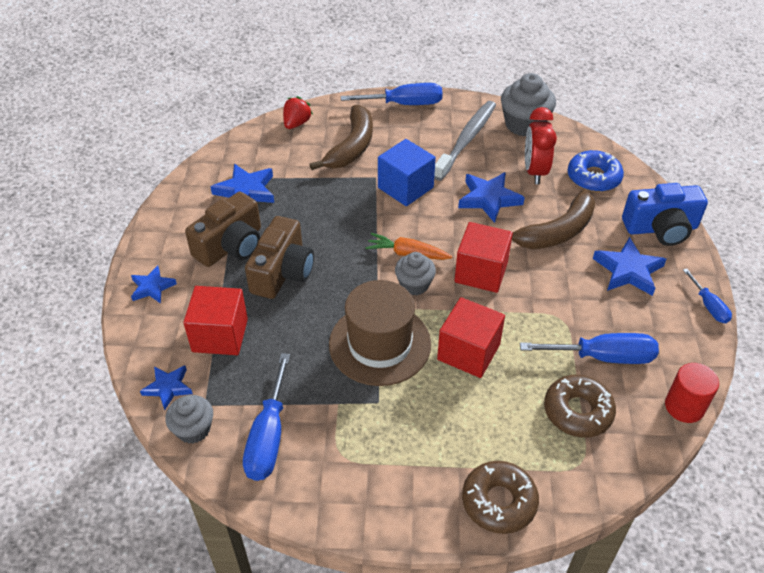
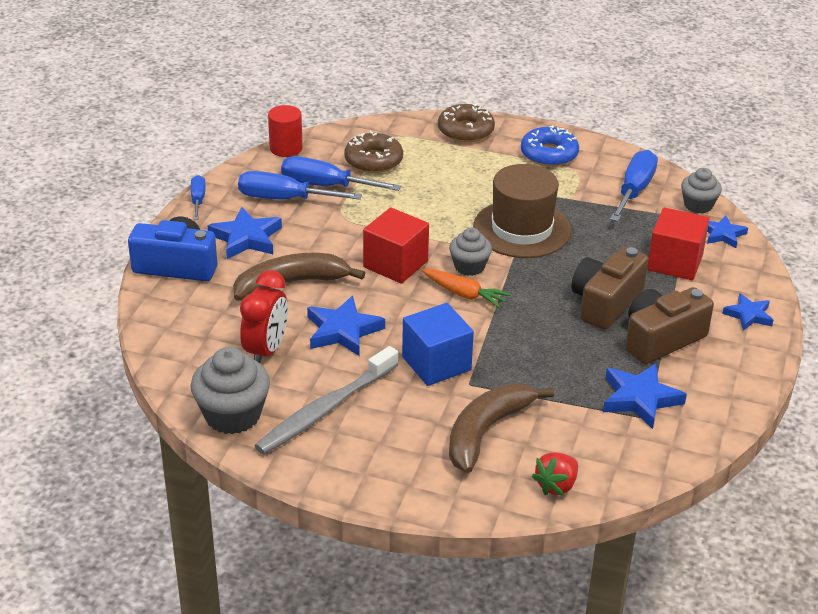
camera: 165 degrees left, 10 degrees down
(404, 104) = (384, 485): blue screwdriver -> blue screwdriver (284, 199)
(468, 352) = (442, 209): red cube -> none
(593, 177) = (201, 330): blue donut -> blue donut (549, 154)

